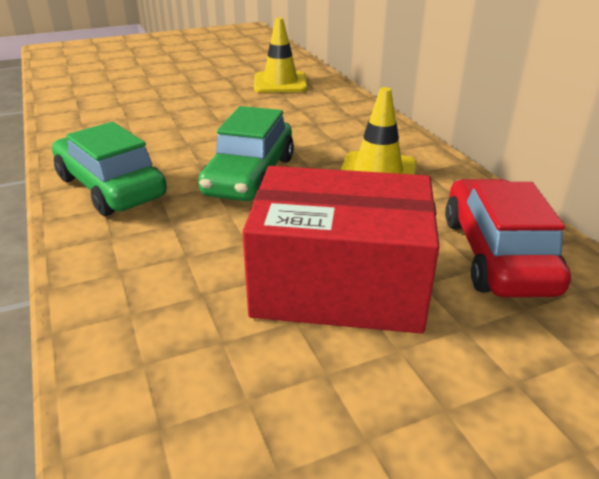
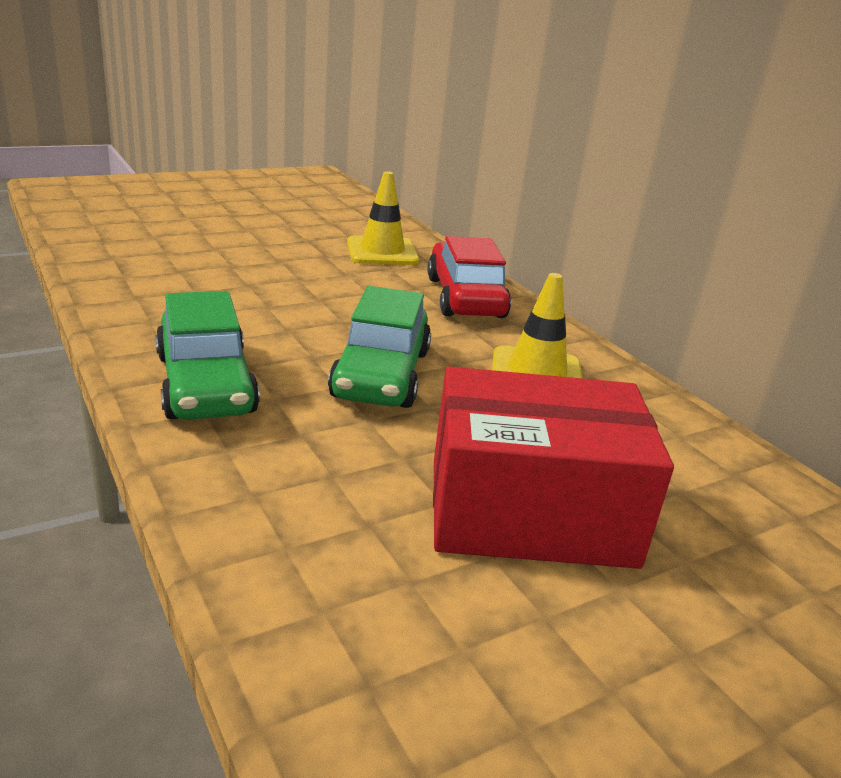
camera: 10 degrees left, 5 degrees down
(111, 187) = (205, 384): green car -> green car turned 150 degrees counterclockwise
(497, 254) = (698, 475): red car -> red car (465, 297)

